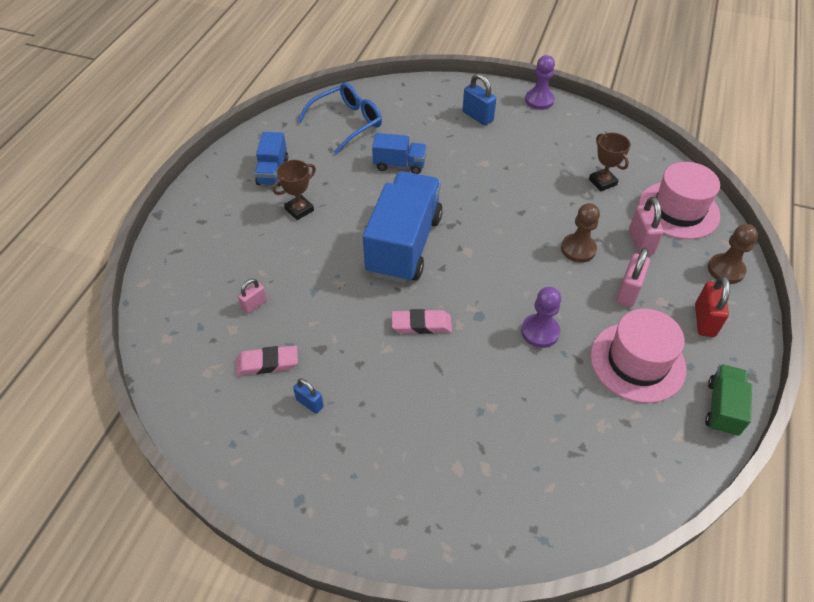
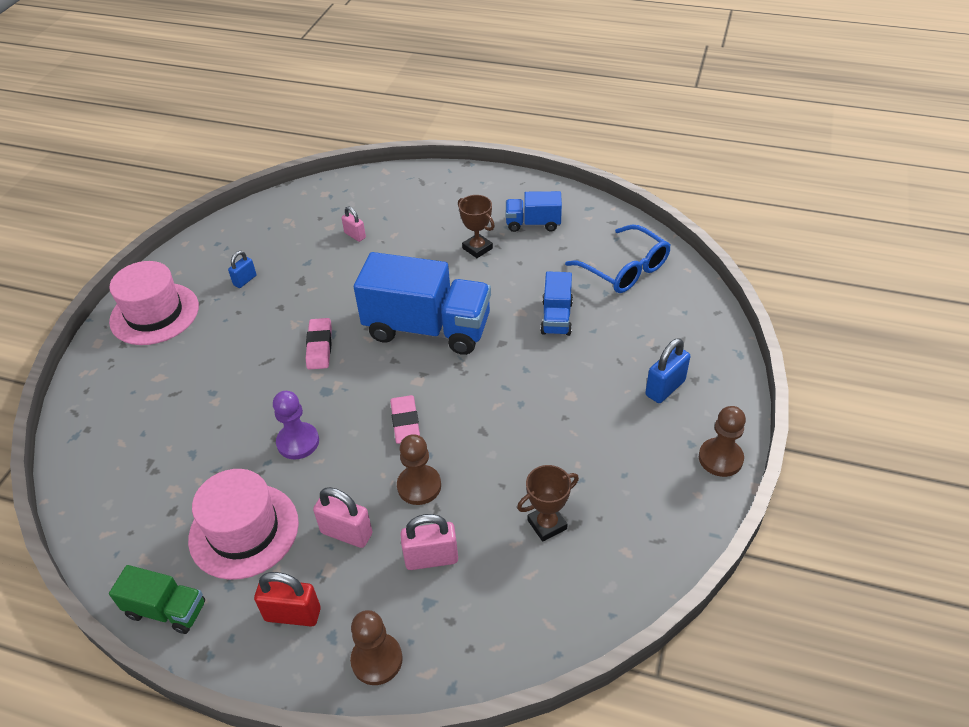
camera: 90 degrees right, 5 degrees down
(267, 363) = (290, 251): pink eraser -> pink eraser (405, 422)
(539, 100) = (720, 458): purple pawn -> brown pawn
(678, 210) = (495, 617): pink hat -> pink hat (154, 314)

